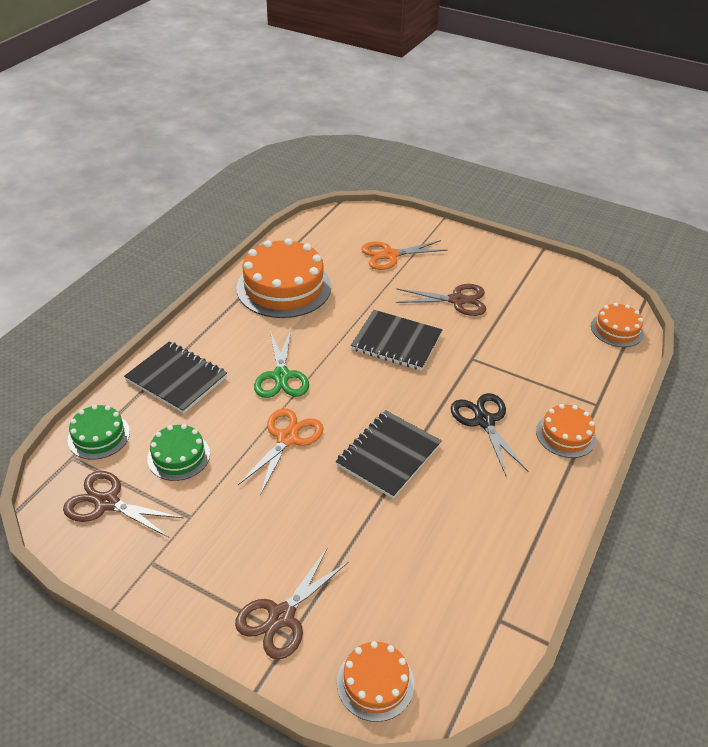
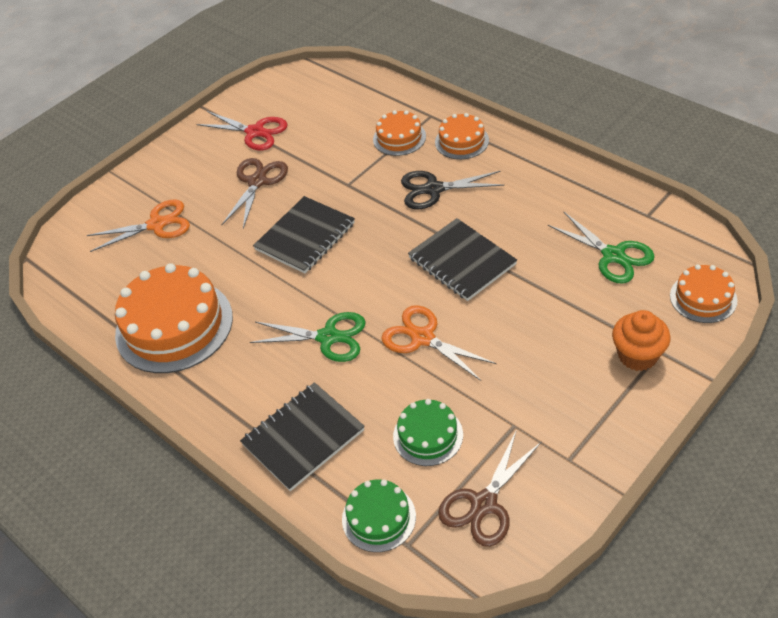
camera: 70 degrees left, 5 degrees up
(282, 616) = (637, 355): brown scissors -> orange cupcake
(390, 255) = (157, 224): orange scissors -> orange scissors turned 105 degrees counterclockwise
(424, 587) = (613, 255): none -> green scissors
(522, 287) = (255, 132): none -> red scissors
(617, 329) = (340, 84): orange cake -> orange cake (399, 138)

